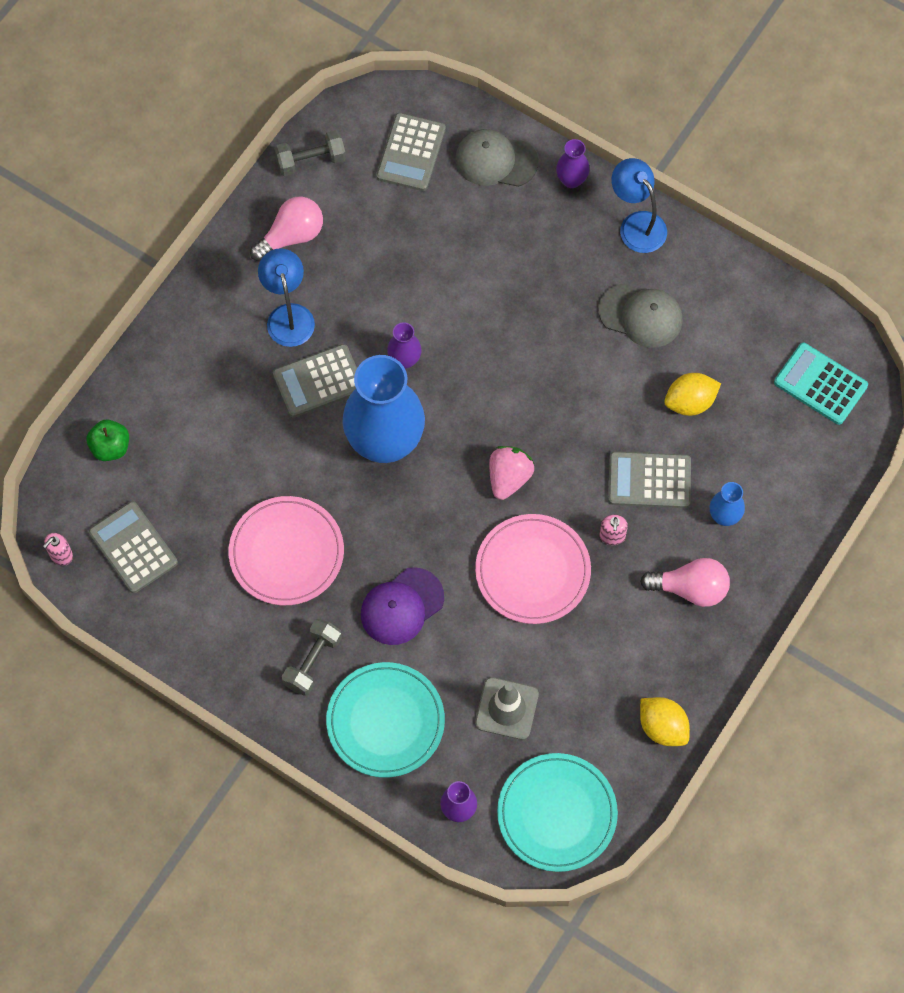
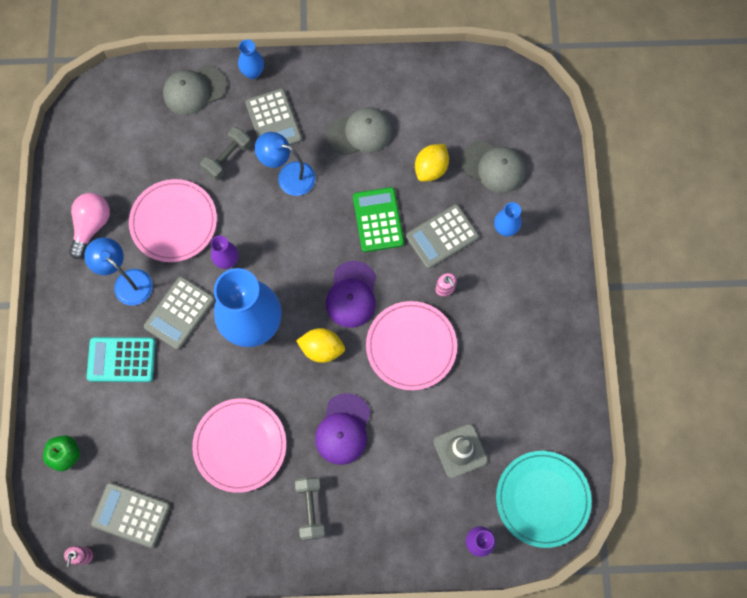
camera: 35 degrees left, 5 degrees up
(311, 160) = (69, 167): grey dumbbell -> grey dumbbell (227, 158)
(377, 285) = (174, 222): none -> pink plate
(385, 721) = (388, 516): turquoise plate -> none
(411, 152) = (134, 119): grey calculator -> grey calculator (273, 121)
(509, 478) = (352, 294): pink strawberry -> purple cap
(571, 180) = (253, 72): purple vase -> blue vase
(593, 419) = (378, 220): none -> green calculator
(637, 224) = (315, 75): blue lamp -> blue lamp (288, 176)
(662, 727) = (566, 393): yellow lemon -> yellow lemon (322, 349)
(690, 588) = (518, 290): pink light bulb -> none
(760, 443) = (493, 167): none -> grey cap
(820, 384) = (502, 105): turquoise calculator -> turquoise calculator (121, 359)

